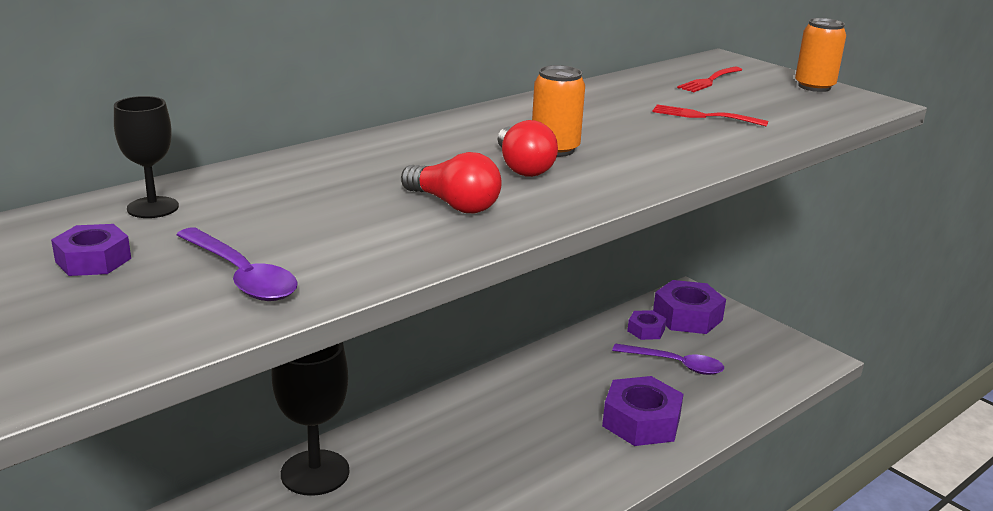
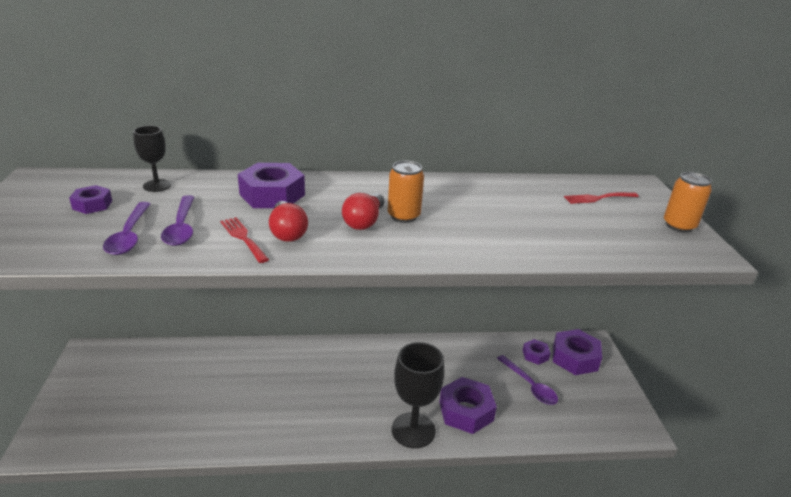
camera: 35 degrees right, 5 degrees up
(300, 243) = (181, 227): none -> purple spoon
(315, 472) = (267, 354): black goblet -> black goblet (413, 430)
(351, 172) = (272, 195): none -> purple nut
(703, 116) = (545, 223): red fork -> red fork (243, 238)

